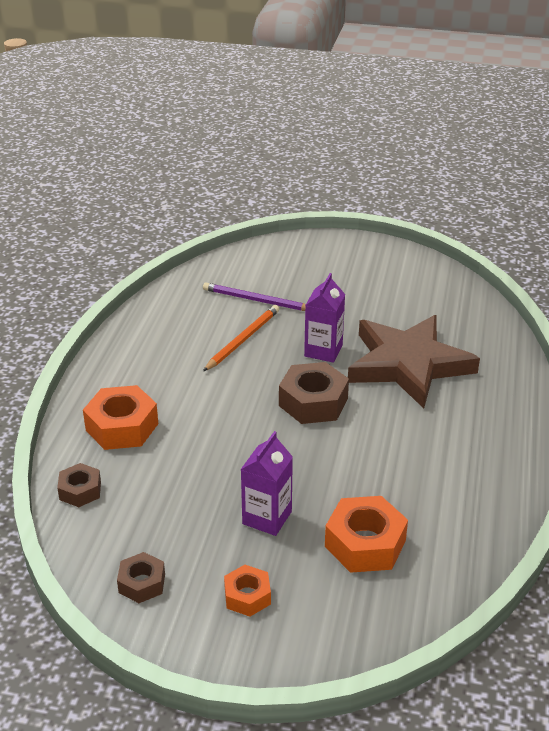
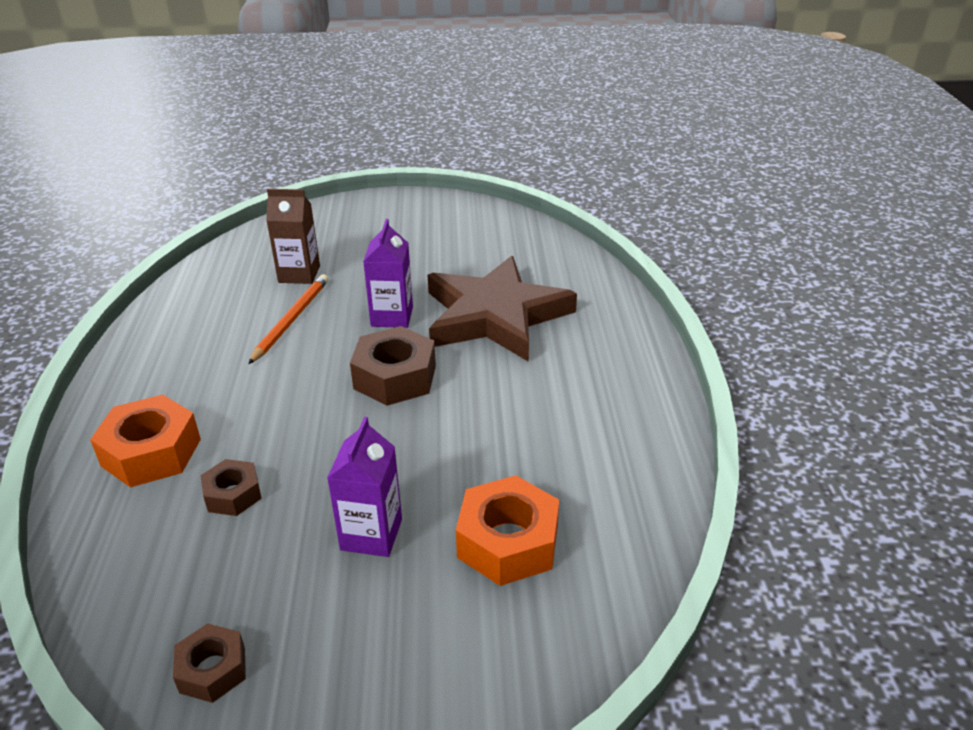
camera: 15 degrees left, 0 degrees up
(80, 491) = (102, 551): brown nut -> brown nut (233, 494)
(247, 596) = (369, 653): orange nut -> none
(257, 300) = (299, 274): purple pencil -> brown carton

